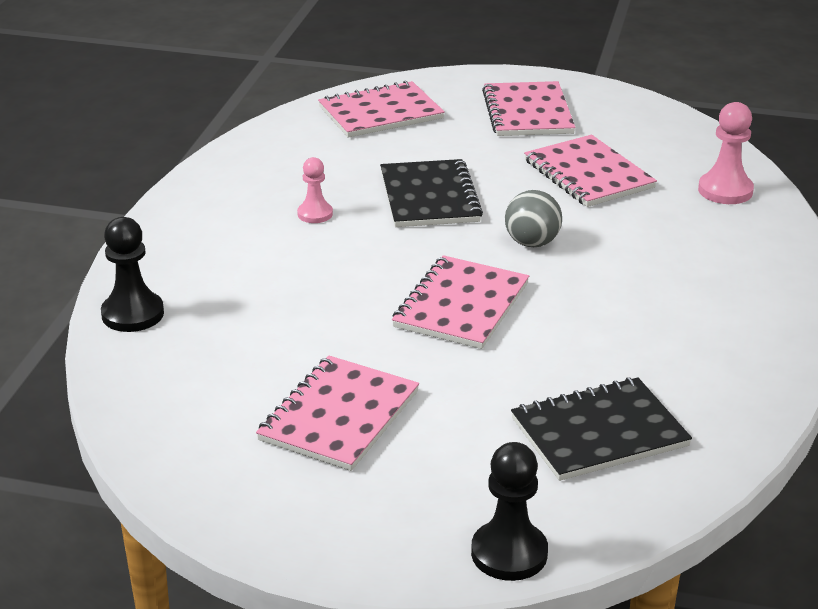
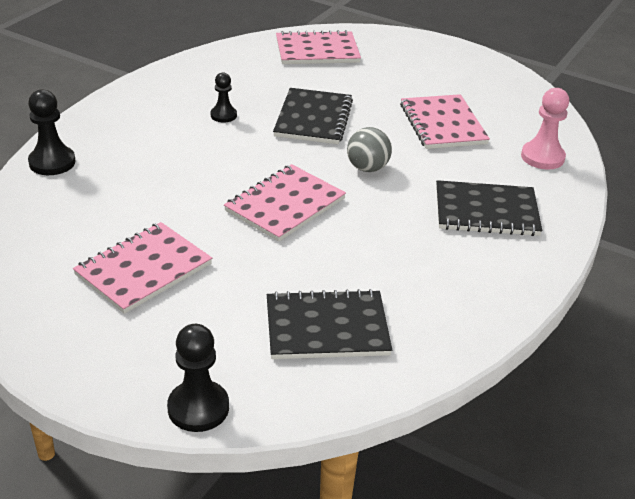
camera: 15 degrees right, 5 degrees up
(315, 214) = (223, 115): pink pawn -> black pawn
(528, 112) = (425, 69): pink notebook -> none
(698, 265) = (486, 211): none -> black notebook

